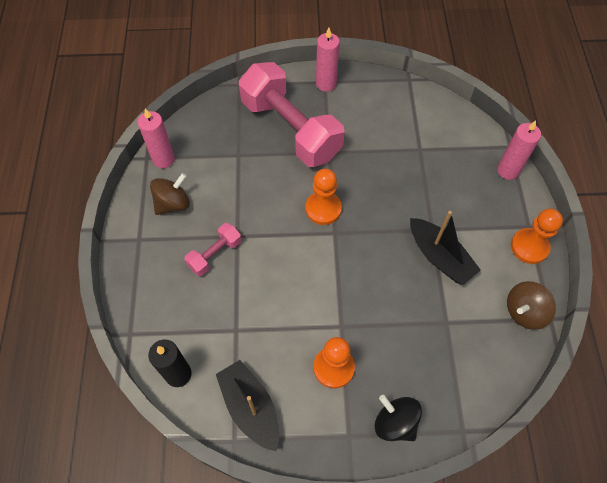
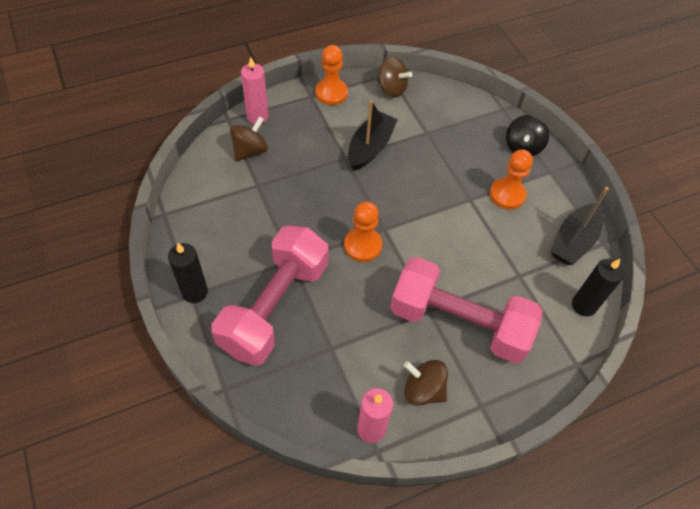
camera: 115 degrees left, 5 degrees down
(215, 254) = (459, 322): pink dumbbell -> pink dumbbell, size x2.22
(326, 84) = (195, 292): pink candle -> black candle
(463, 153) = (250, 151): none -> brown spinning top

